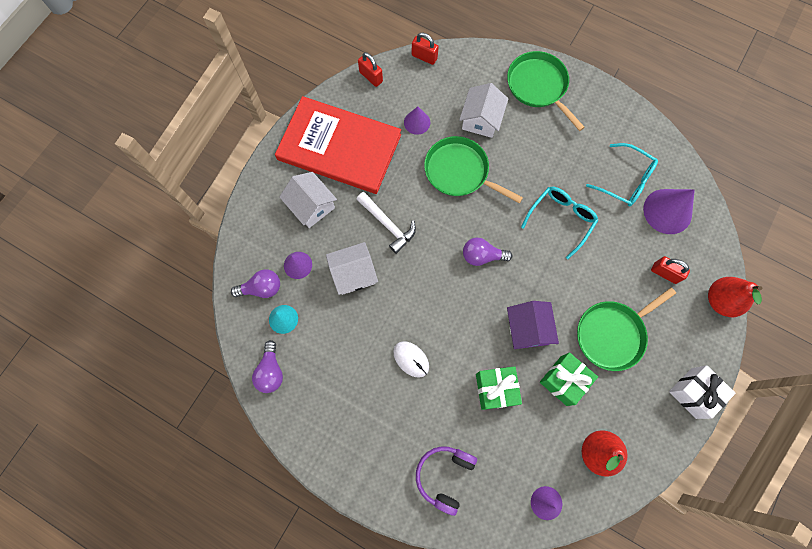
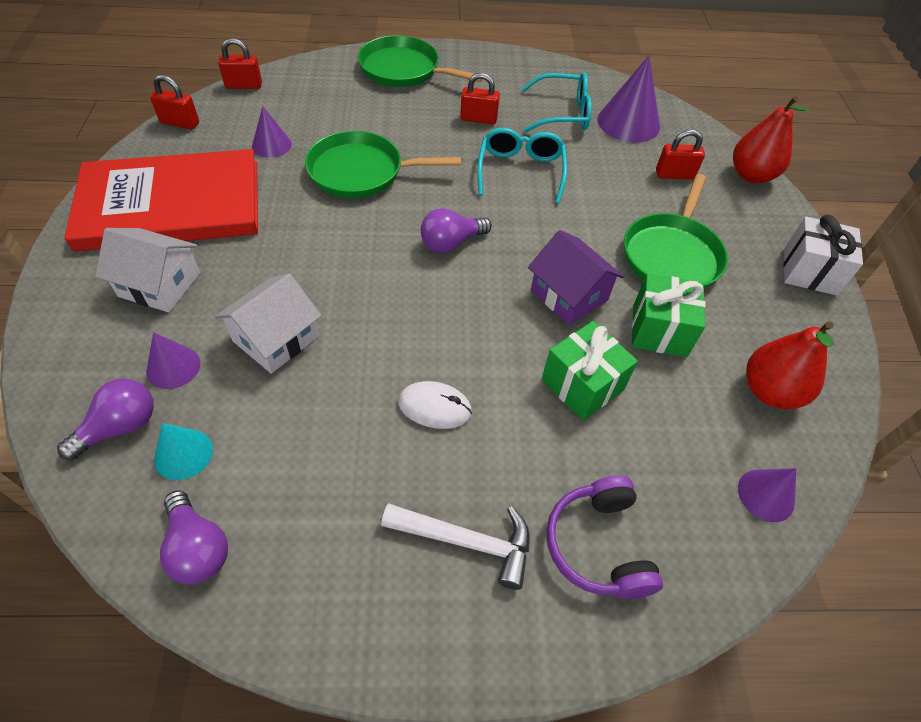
camera: 35 degrees left, 20 degrees down
(387, 224) = (295, 261): white hammer -> white hammer (466, 541)
(481, 119) = (355, 117): white house -> none
(562, 159) = (478, 119): none -> red padlock

